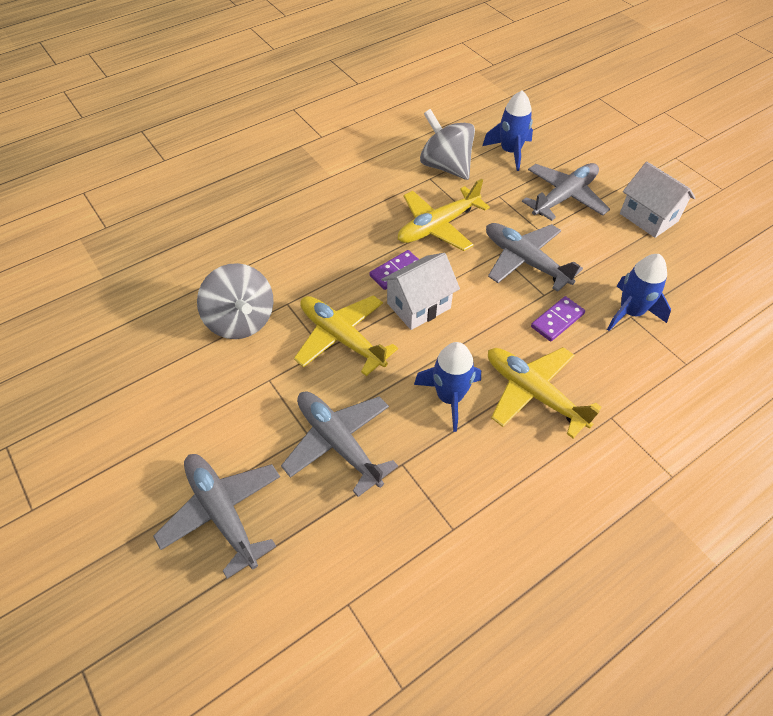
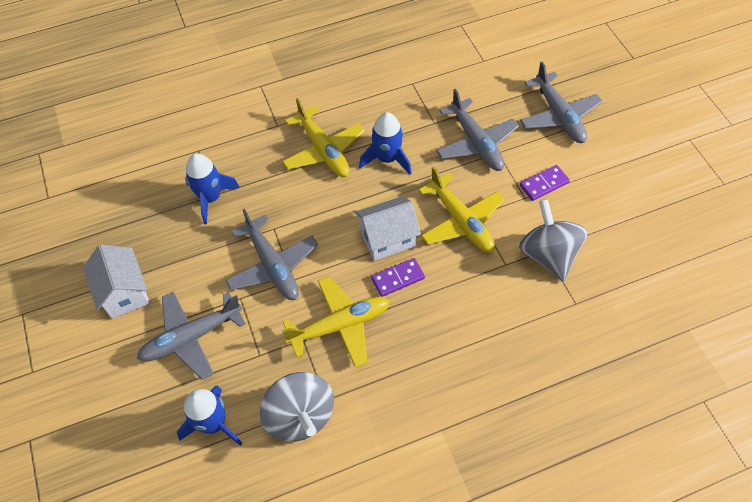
camera: 165 degrees left, 5 degrees up
(557, 320) = (275, 203): purple domino -> purple domino (544, 184)

